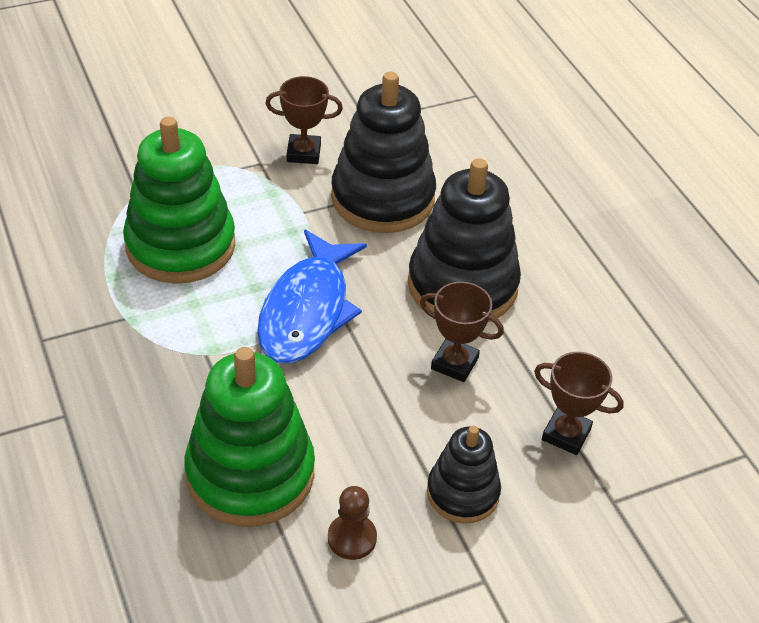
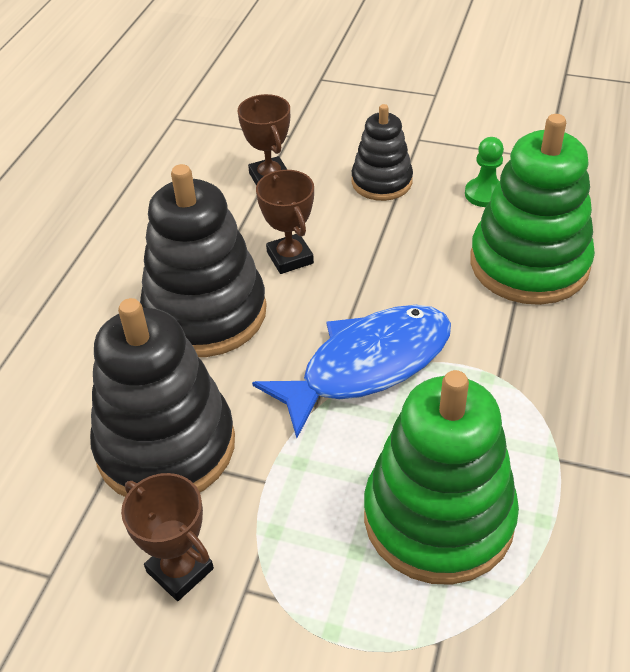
camera: 135 degrees left, 0 degrees up
(352, 538) = (485, 194): brown pawn -> green pawn

